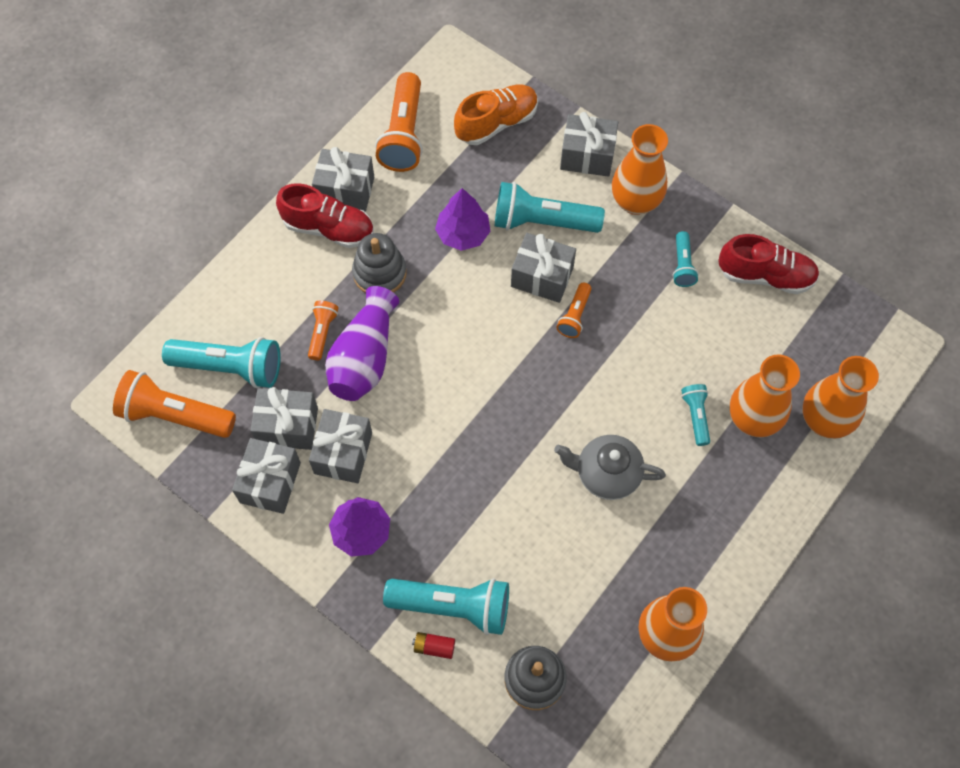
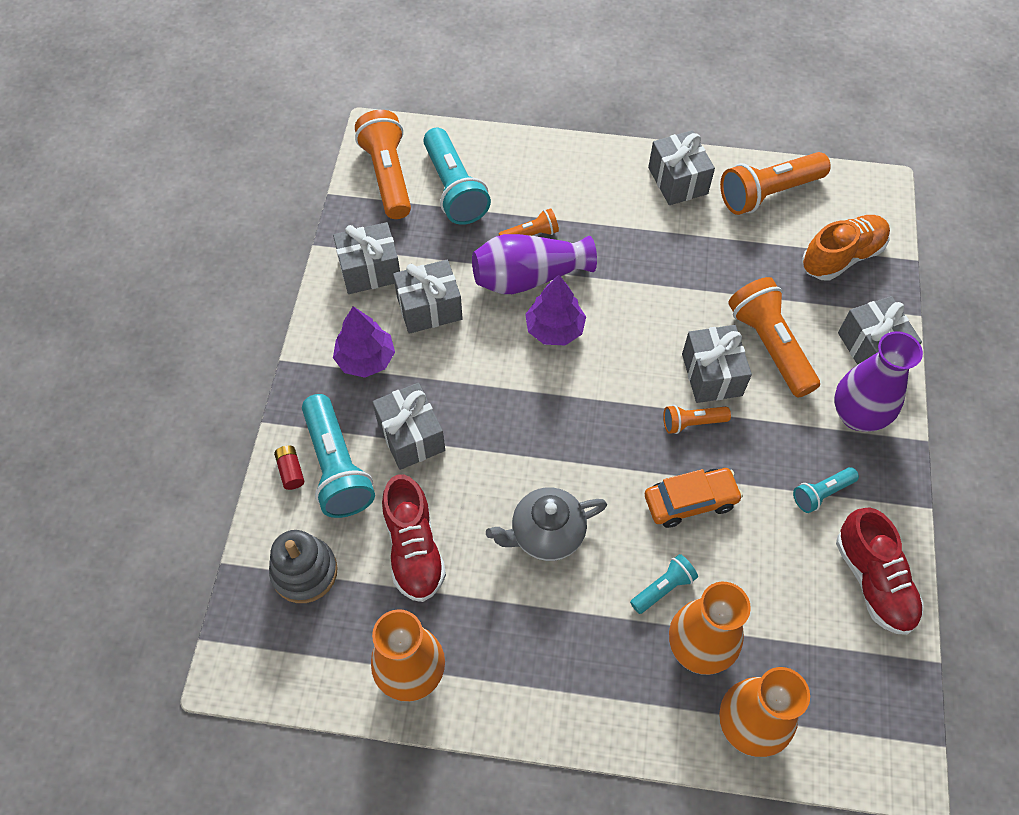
camera: 60 degrees right, 5 degrees down
(288, 426) = (428, 256): grey gift -> grey gift (411, 436)
(329, 228) = (632, 188): red shoe -> red shoe (414, 549)
(379, 273) = (617, 246): grey stacking toy -> none
(463, 234) = (706, 289): purple tree -> purple tree (554, 329)
(496, 123) = (842, 257): orange shoe -> orange shoe turned 60 degrees counterclockwise
(542, 222) = (770, 346): turquoise flashlight -> orange flashlight
(606, 474) = (546, 534): grey teapot -> grey teapot turned 90 degrees counterclockwise
(635, 202) = (857, 415): orange vase -> purple vase
(638, 356) = (690, 501): none -> orange car

